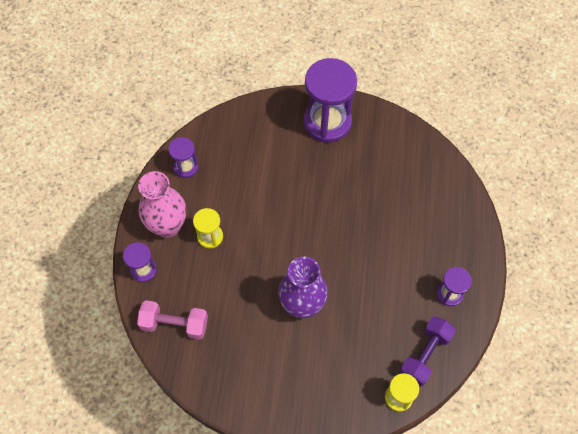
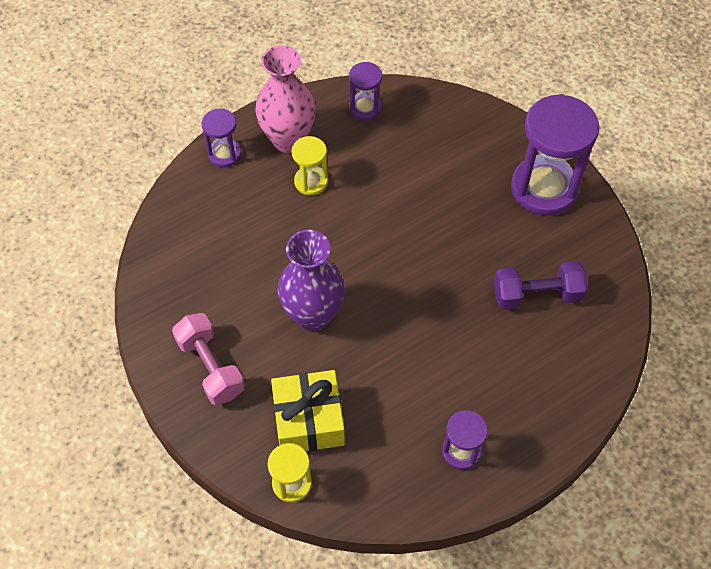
camera: 50 degrees right, 5 degrees down
(174, 324) = (192, 220): pink dumbbell -> pink dumbbell (210, 367)
(367, 359) = (309, 420): none -> yellow gift
(425, 355) = (365, 476): purple dumbbell -> purple dumbbell (536, 295)

